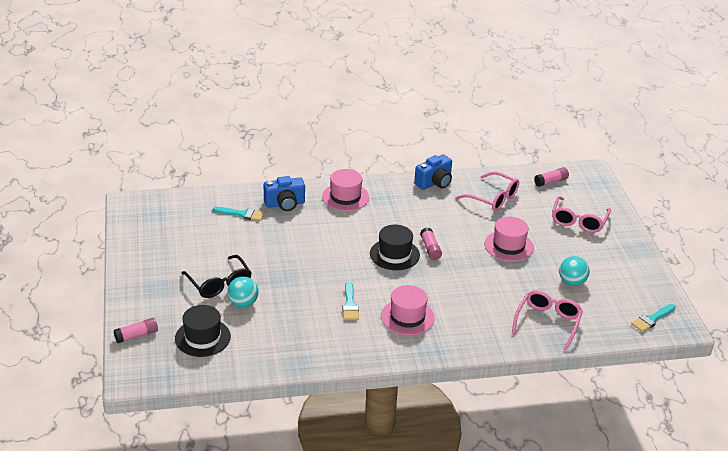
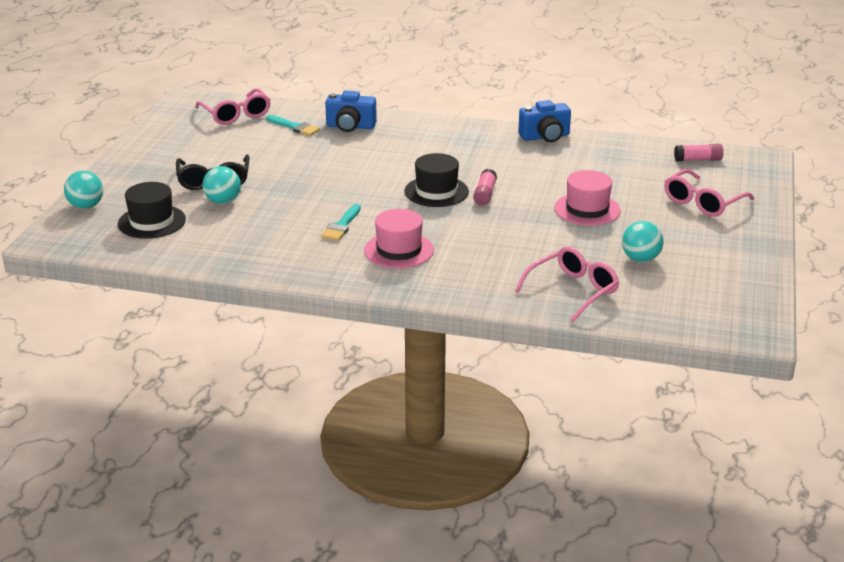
camera: 25 degrees right, 5 degrees down
(136, 335) = (86, 206): pink glue stick -> turquoise ball
(345, 197) = (425, 132): pink hat -> none
(493, 198) = (607, 162): pink glasses -> pink glasses (236, 115)
(652, 319) = (721, 317): turquoise brush -> none

